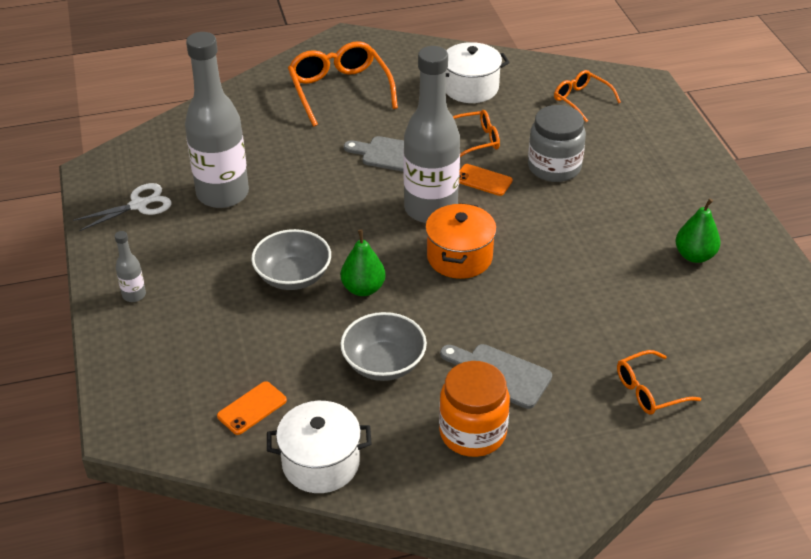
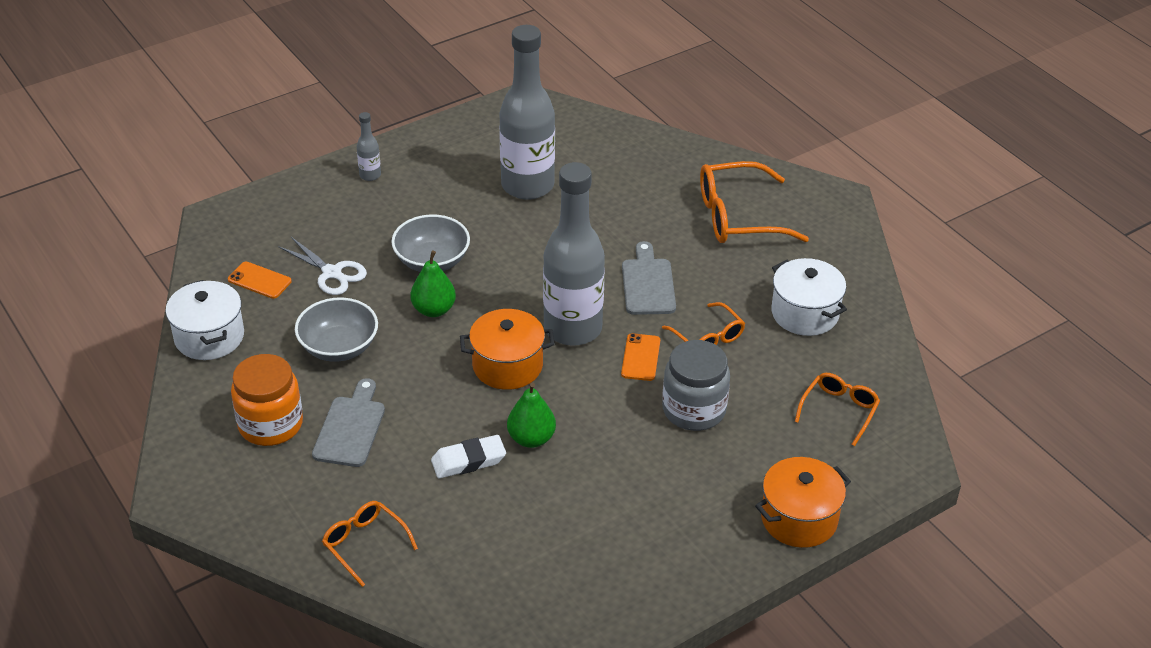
camera: 70 degrees right, 0 degrees up
(138, 205) = (487, 141): white scissors -> white scissors (332, 273)
(339, 90) = (738, 217): orange glasses -> orange glasses turned 150 degrees counterclockwise
(568, 305) = (468, 461): none -> white eraser
(683, 146) = (799, 519): none -> orange pot
(694, 256) = (593, 555): green pear -> green pear (531, 438)

